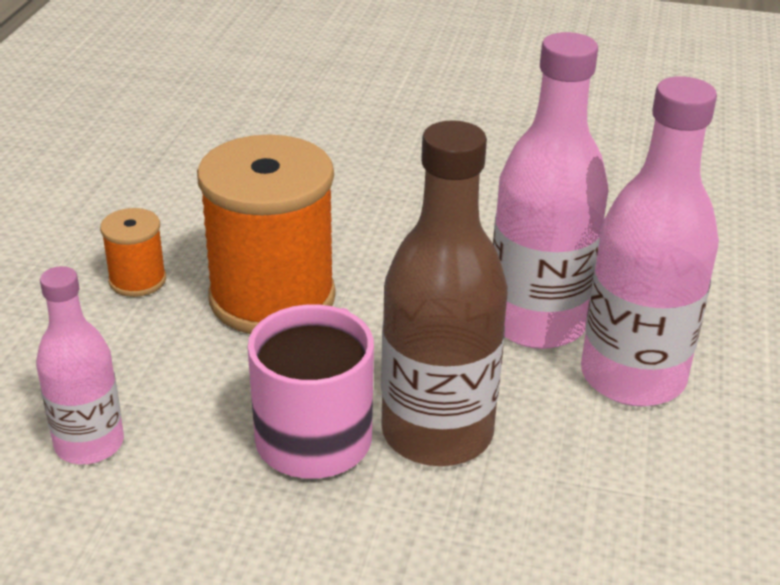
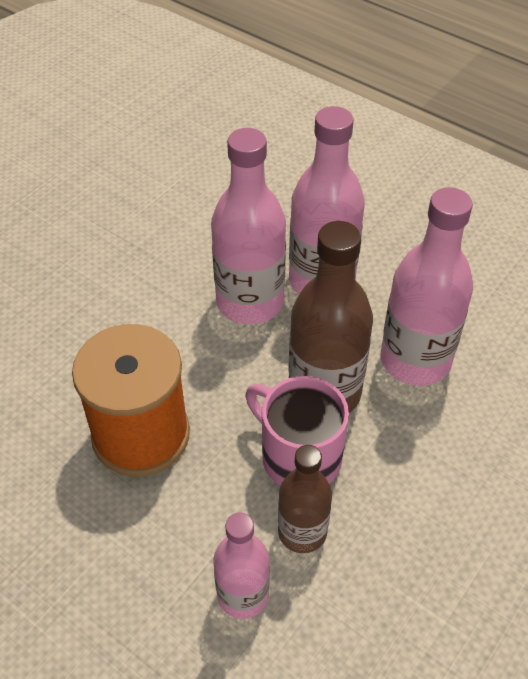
camera: 65 degrees left, 15 degrees up
(137, 280) = (66, 516): orange spool -> none
(201, 472) = (302, 532): none -> brown bottle
(565, 515) = (415, 360): none -> pink bottle

